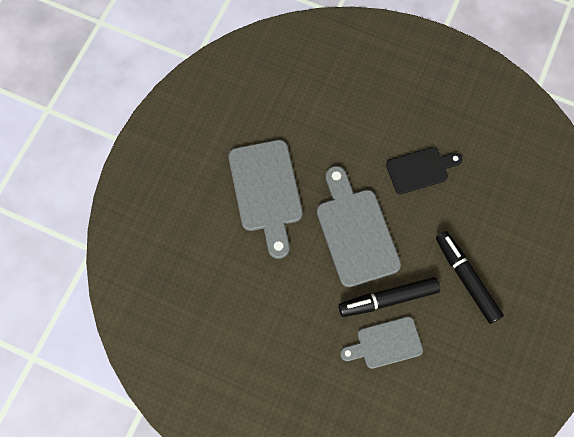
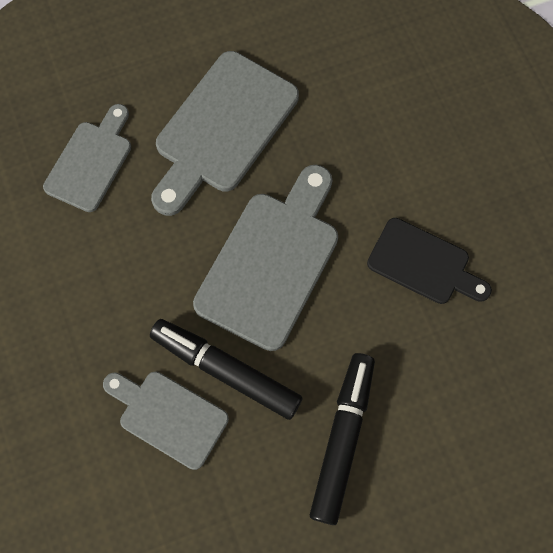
camera: 45 degrees right, 0 degrees up
(221, 265) = (91, 162): none -> grey cutting board

